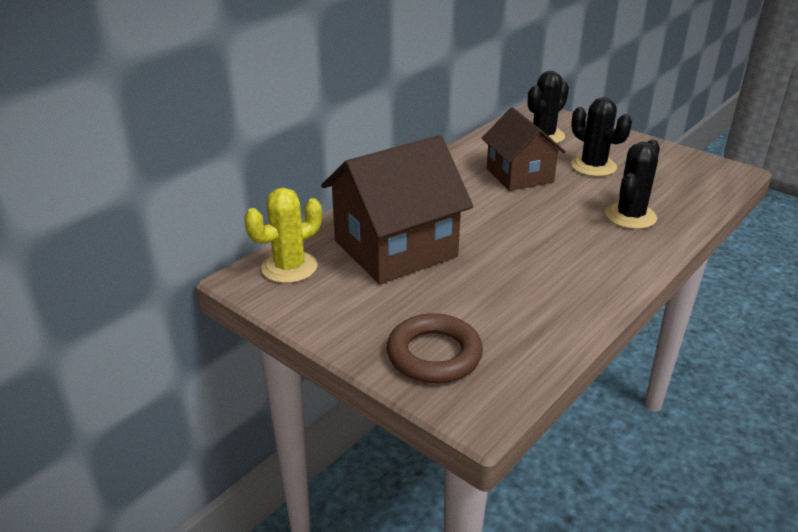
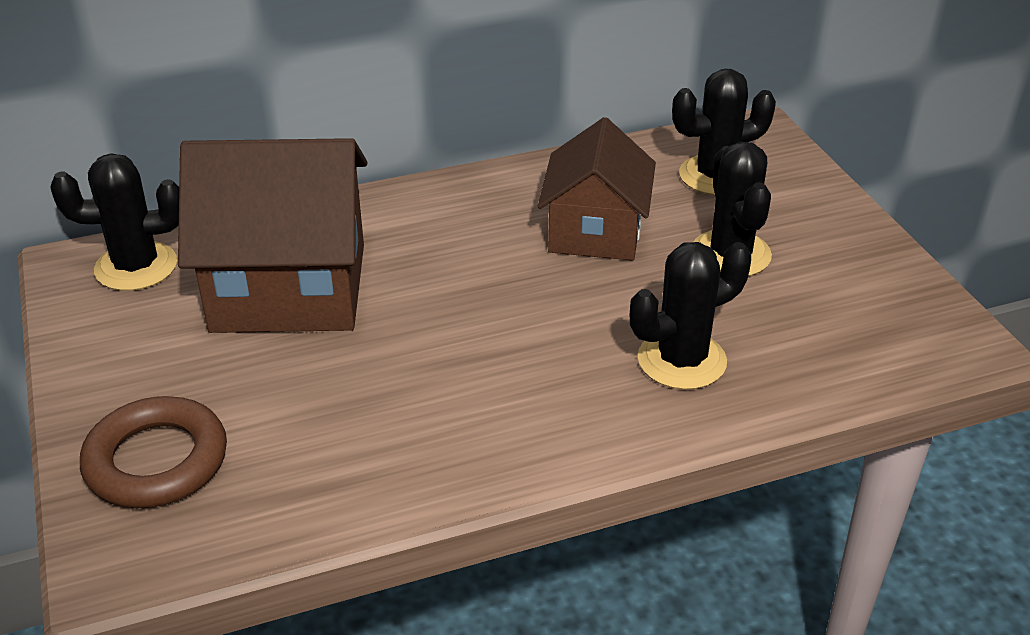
camera: 30 degrees right, 5 degrees up
(289, 267) = (136, 267): yellow cactus -> black cactus

